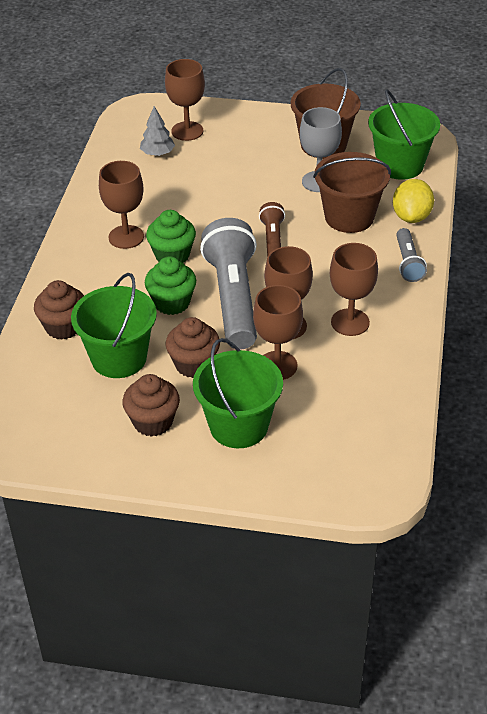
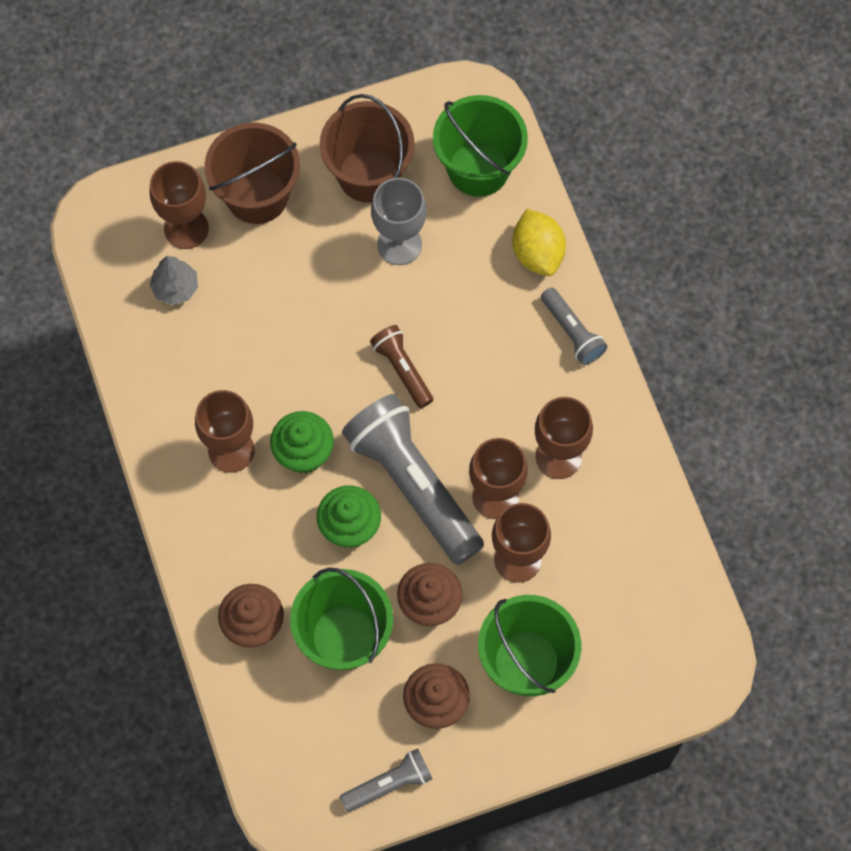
camera: 30 degrees left, 25 degrees up
(80, 453) = (389, 784): none -> grey flashlight
(349, 217) = (468, 289): brown bucket -> brown bucket (257, 195)

